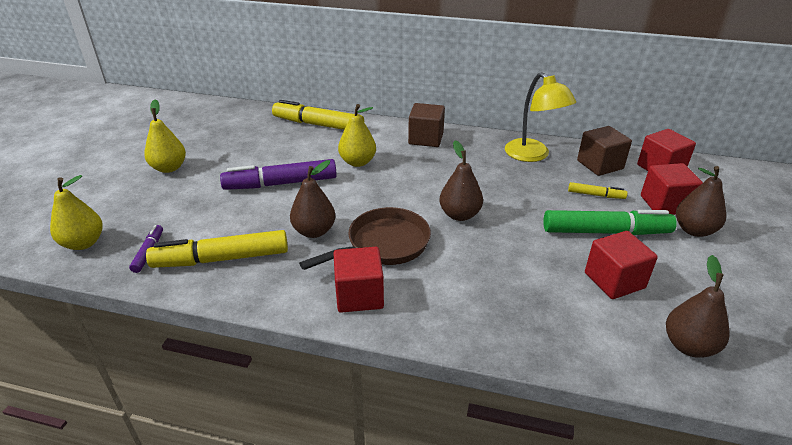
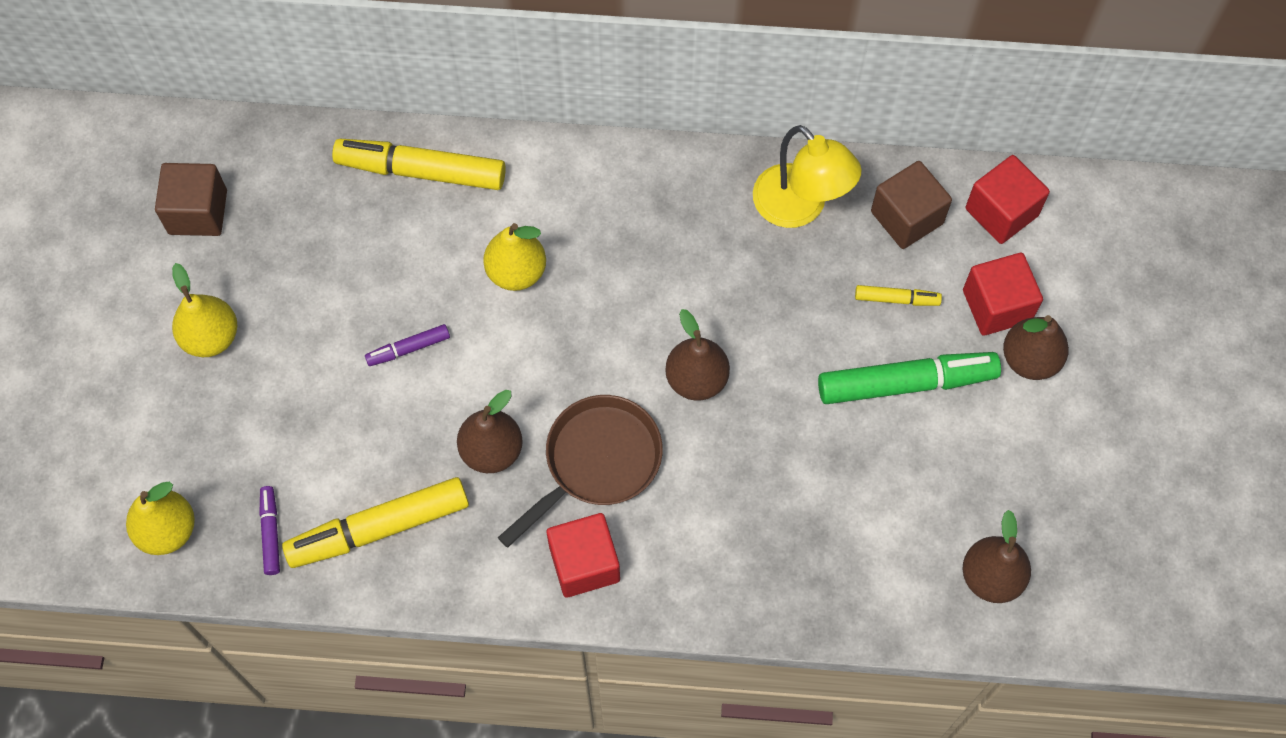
camera: 10 degrees left, 30 degrees up
(281, 184) = (409, 348): purple marker -> purple marker, size x0.48
(426, 138) = (617, 185): brown cube -> brown cube (198, 212)
(614, 280) = (911, 481): red cube -> none

